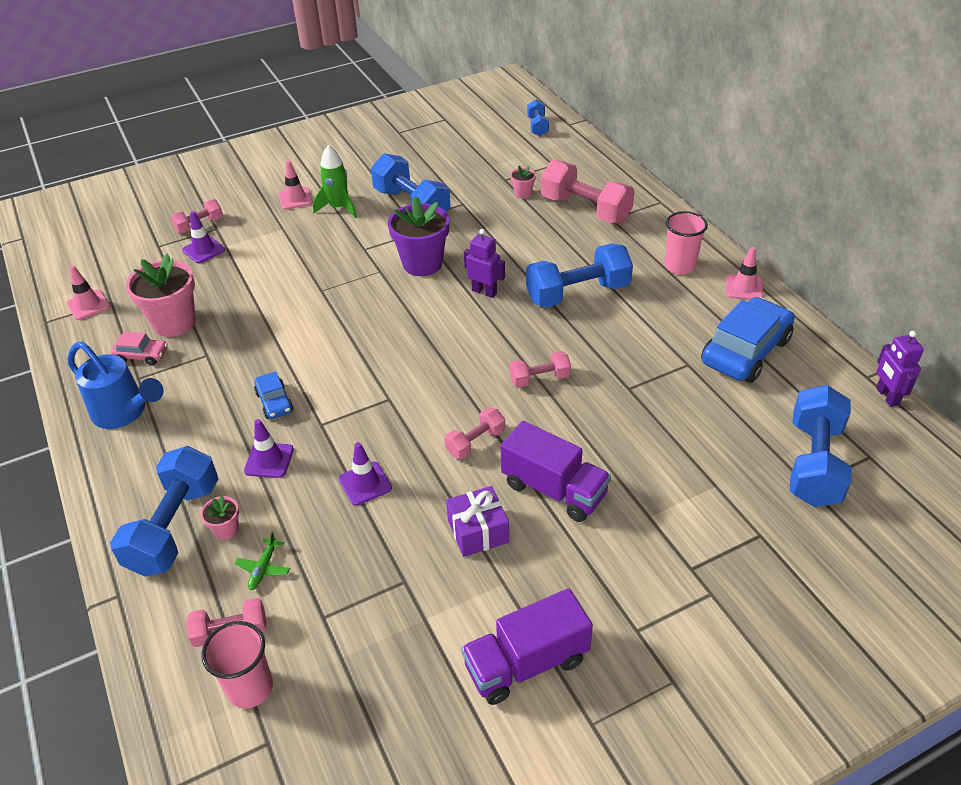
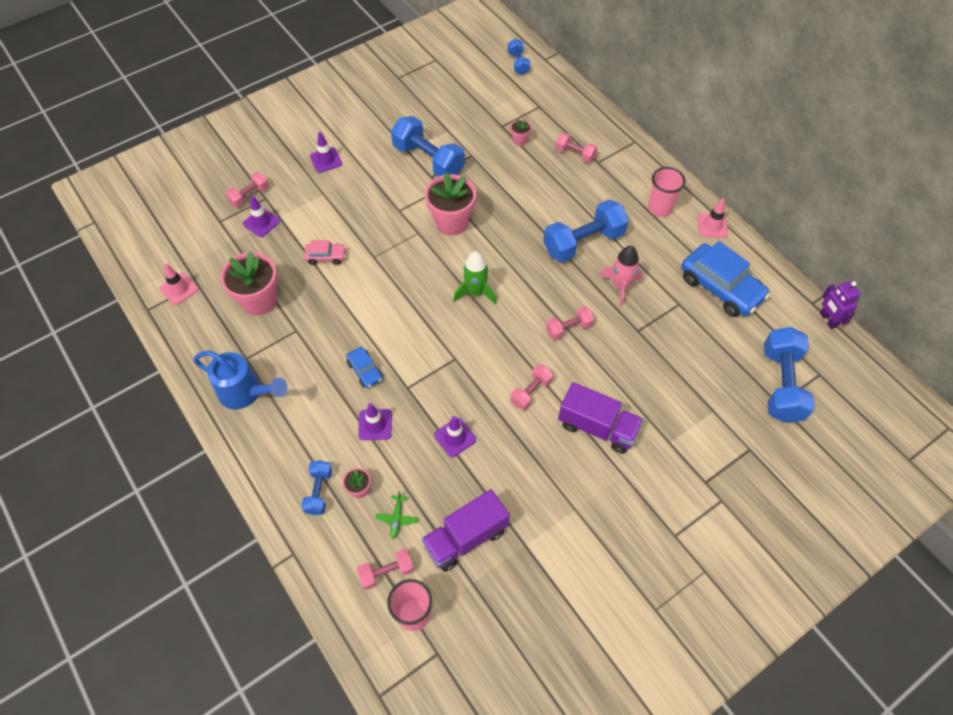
camera: 10 degrees left, 15 degrees up
(142, 356) = (242, 336): pink car -> pink car (326, 257)
(175, 527) = (319, 491): blue dumbbell -> blue dumbbell, size x0.53
(295, 199) = (326, 160): pink traffic cone -> purple traffic cone
(338, 208) = (366, 167): green rocket -> green rocket (475, 292)
(422, 264) = (451, 222): purple flower pot -> pink flower pot
(478, 531) = (548, 469): purple gift -> none
(484, 291) = (508, 247): purple robot -> none
(526, 663) = (603, 570): purple truck -> purple truck (465, 538)
(585, 209) = (575, 154): pink dumbbell -> pink dumbbell, size x0.53
(615, 341) = (620, 287): none -> pink rocket
(745, 351) = (720, 287): blue car -> blue car turned 105 degrees clockwise

